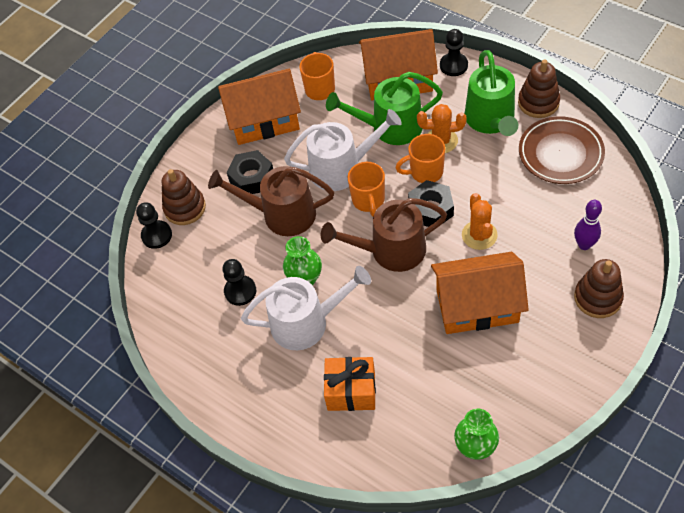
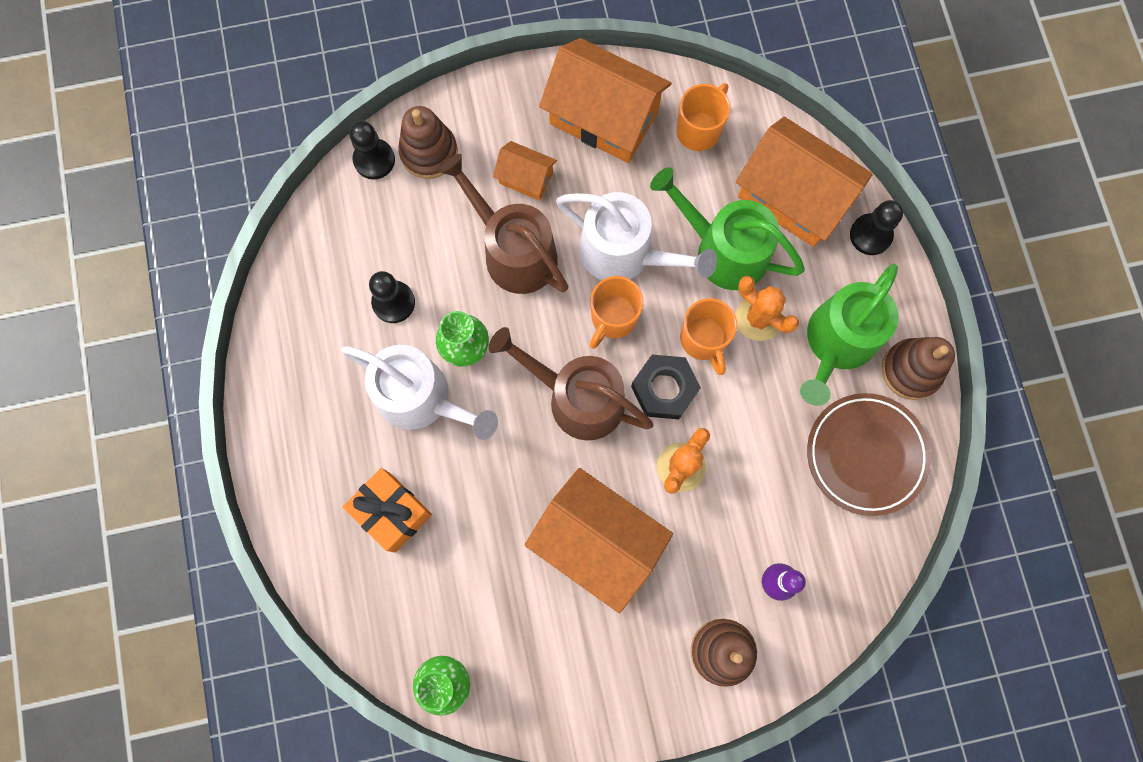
camera: 35 degrees right, 20 degrees up
(252, 177) = (526, 178): black nut -> orange house
(425, 172) = (703, 340): orange mug -> orange mug turned 135 degrees counterclockwise

